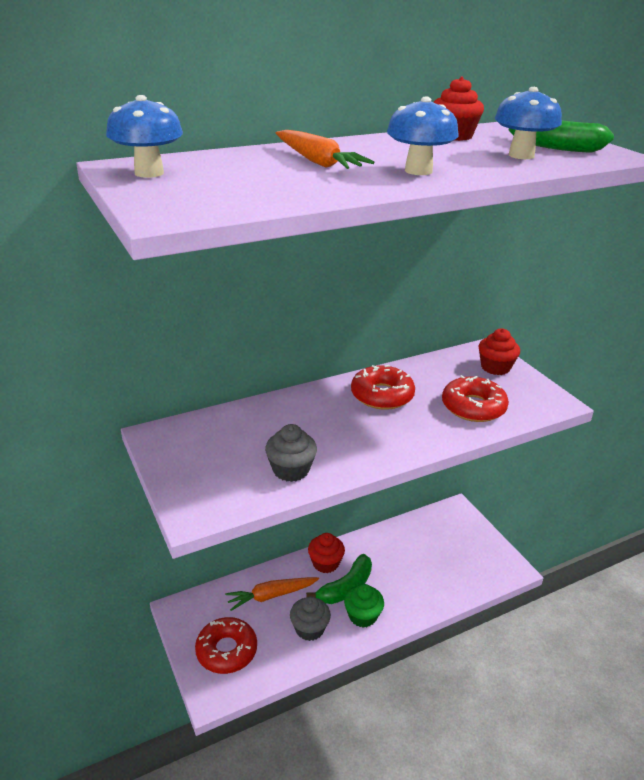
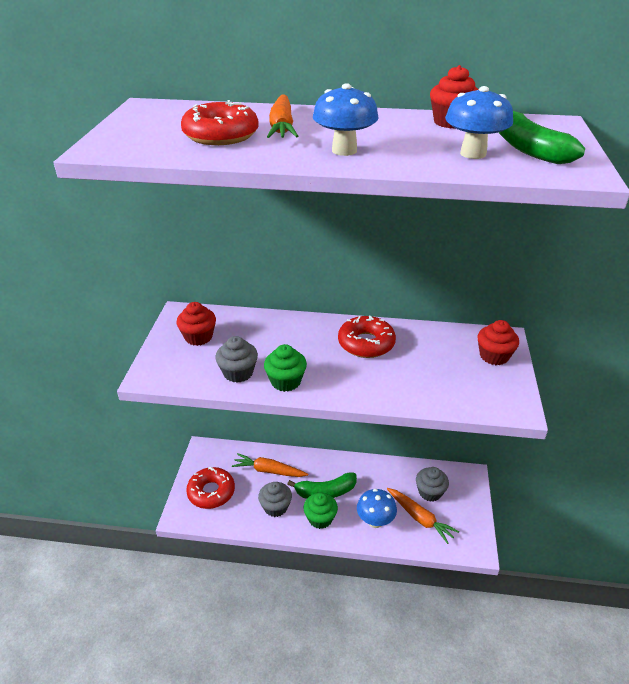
camera: 35 degrees right, 5 degrees up
(149, 173) = (152, 114): blue mushroom -> blue mushroom (375, 521)
(325, 563) = (326, 467): red cupcake -> red cupcake (198, 337)
(348, 458) = (286, 381): none -> green cupcake
(437, 540) = (430, 492): none -> grey cupcake
(448, 567) = (420, 518): none -> orange carrot
(473, 407) = (432, 382): red donut -> red donut (221, 135)

